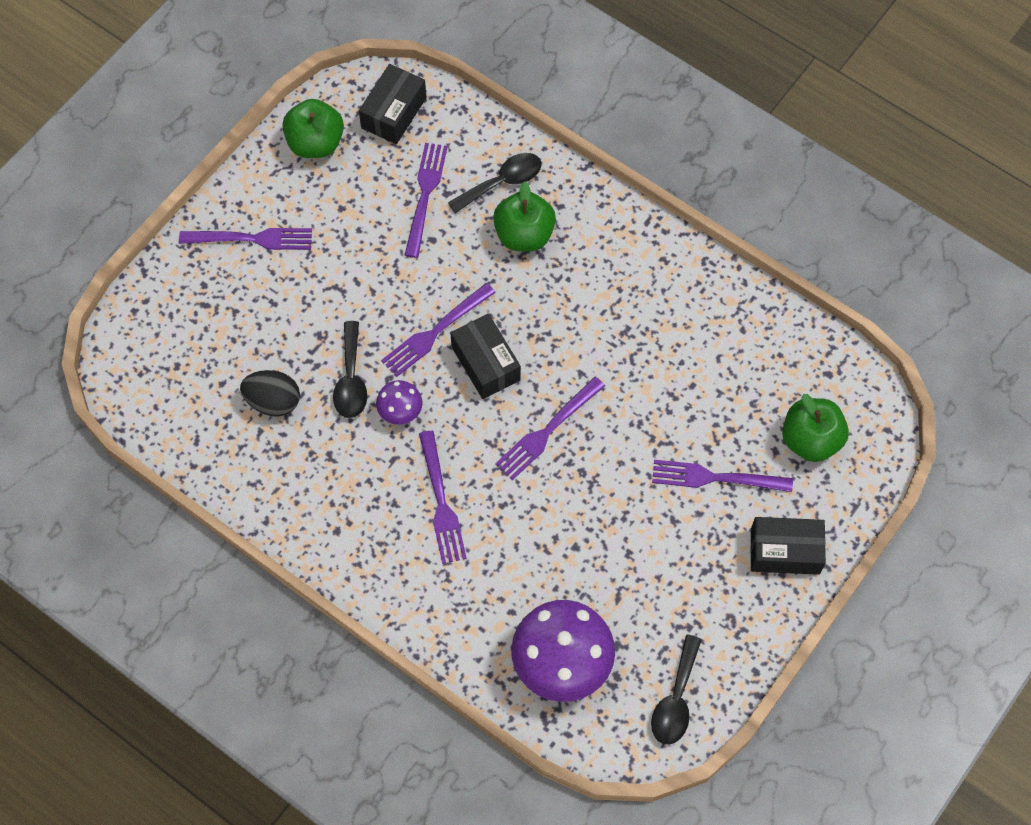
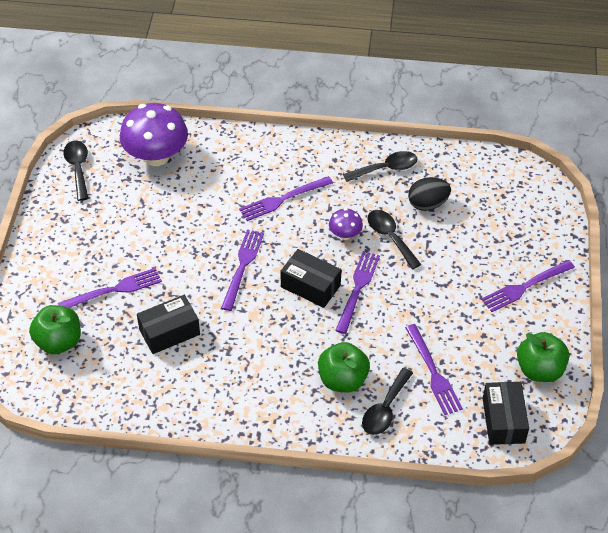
camera: 150 degrees right, 15 degrees down
(284, 481) = (386, 169): none -> black spoon
(441, 503) = (282, 199): purple fork -> purple fork turned 75 degrees counterclockwise
(785, 551) = (46, 269): black box -> black box (169, 332)

